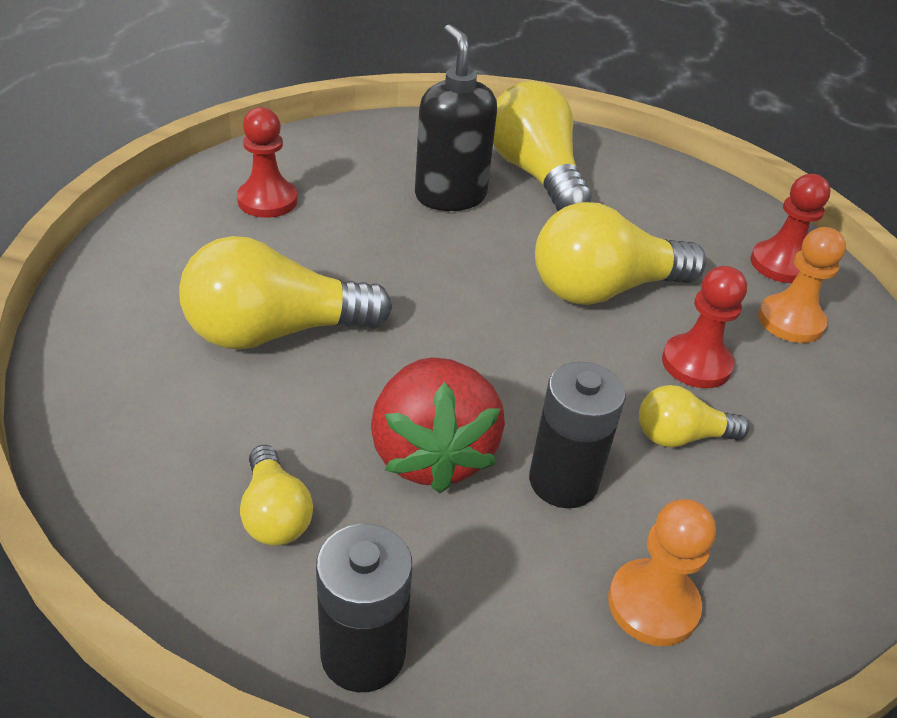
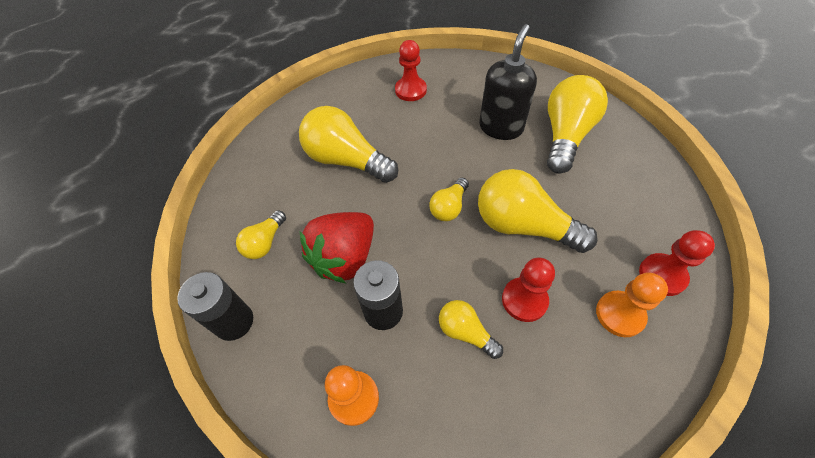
camera: 50 degrees right, 15 degrees up
(496, 315) = (449, 207): none -> yellow light bulb

